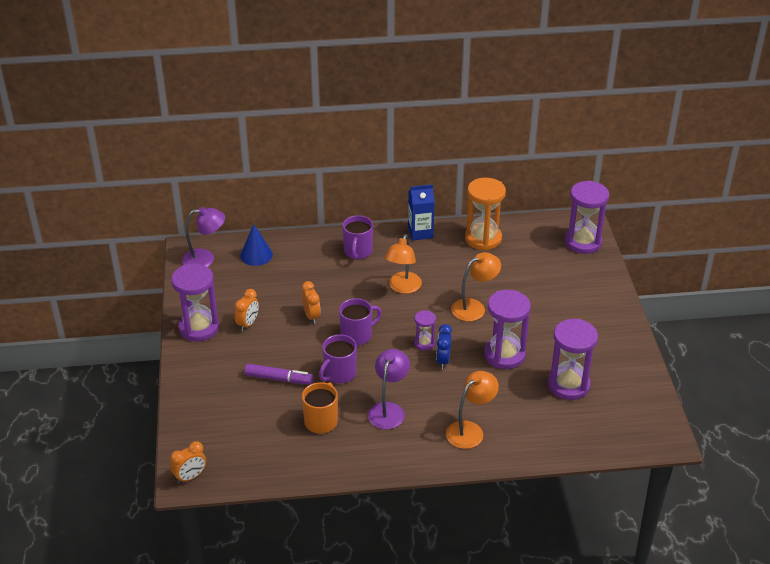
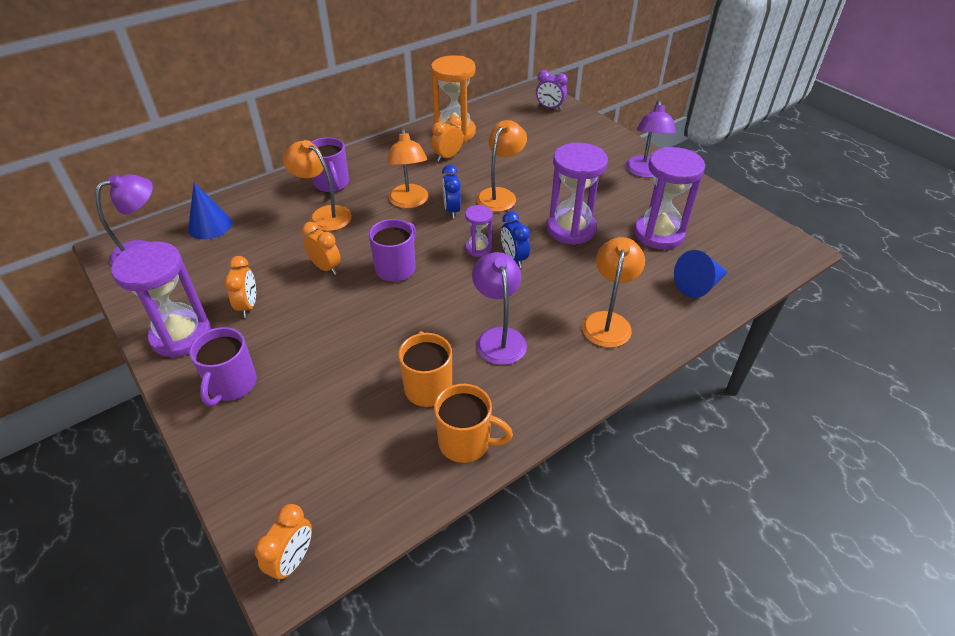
camera: 30 degrees left, 5 degrees up
(279, 379) = (334, 357): purple marker -> none
(320, 461) = (466, 442): none -> orange mug
(335, 275) = (324, 215): none -> orange lamp
(339, 374) = (407, 320): purple mug -> purple mug (232, 385)
(420, 232) = (387, 146): blue carton -> none
(428, 306) = (452, 210): none -> blue clock
(460, 259) = (447, 157): none -> orange clock
(560, 433) = (699, 285): none -> blue cone
(583, 242) = (549, 108): purple hourglass -> purple clock
(608, 331) = (644, 172): none -> purple lamp

